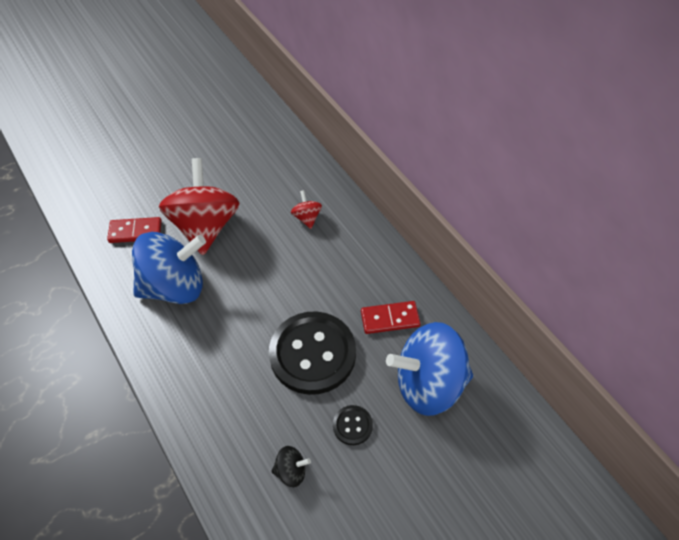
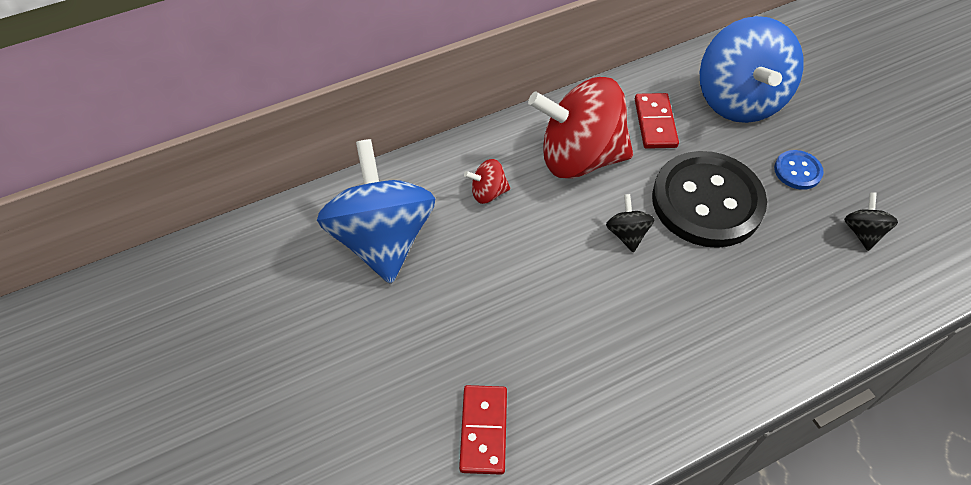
camera: 85 degrees left, 0 degrees up
(175, 286) = (598, 364): blue spinning top -> blue spinning top (382, 239)
(205, 226) = (486, 322): red spinning top -> red spinning top (579, 157)
(278, 300) = (627, 234): none -> black spinning top
(352, 425) = (797, 171): black button -> blue button

